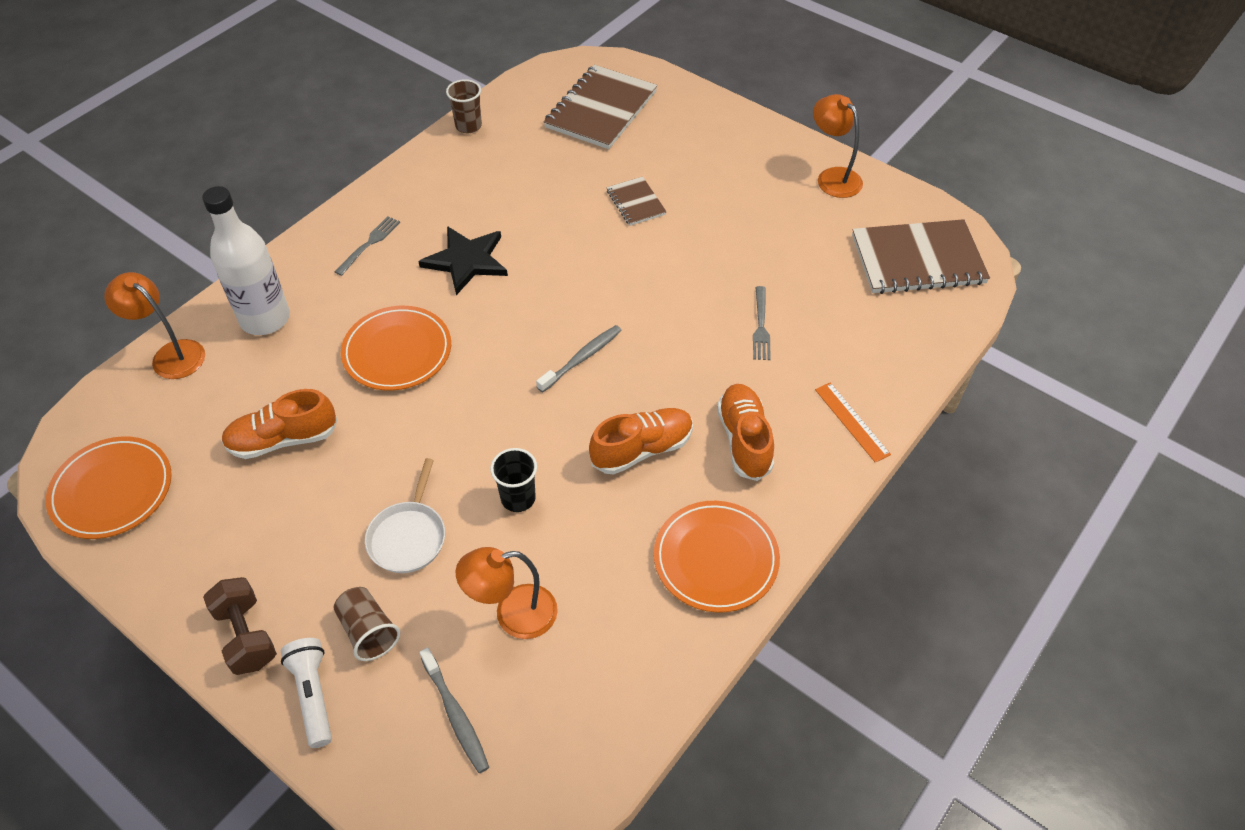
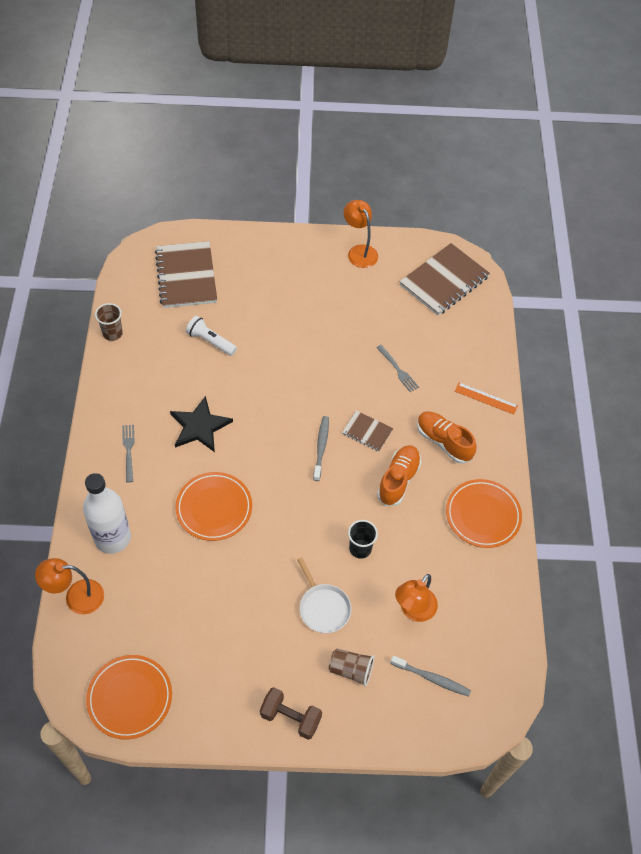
camera: 40 degrees left, 5 degrees up
(283, 439) = (200, 602): orange shoe -> none
(313, 695) = (354, 720): white flashlight -> white flashlight (210, 341)
(636, 202) = (264, 330): brown notebook -> brown notebook (367, 432)
(832, 177) = (359, 251): orange lamp -> orange lamp turned 45 degrees clockwise

